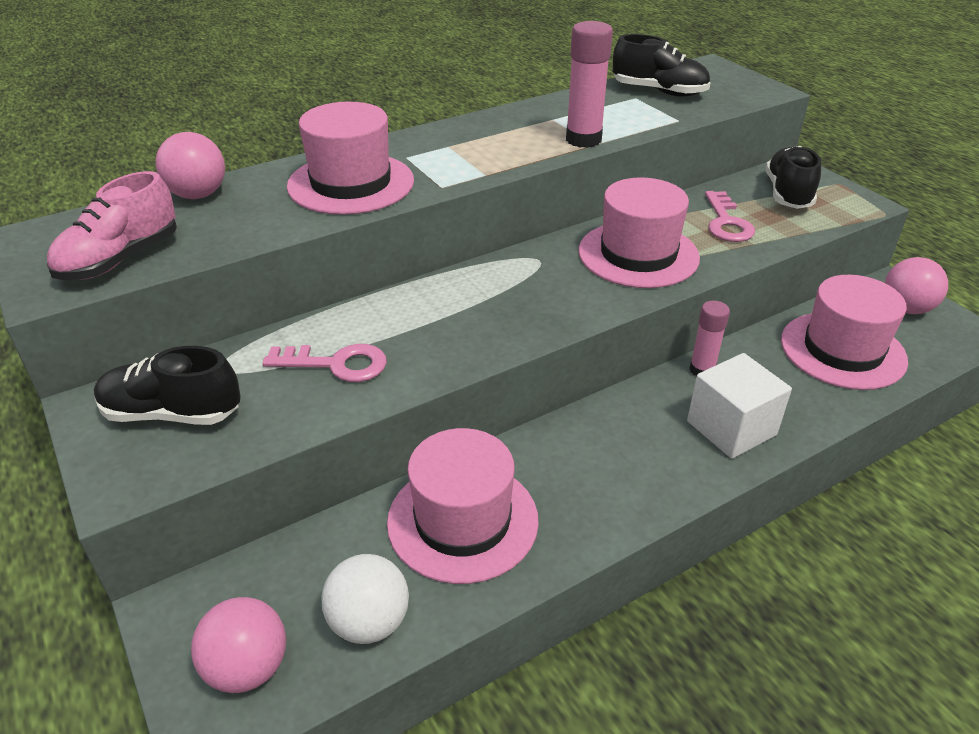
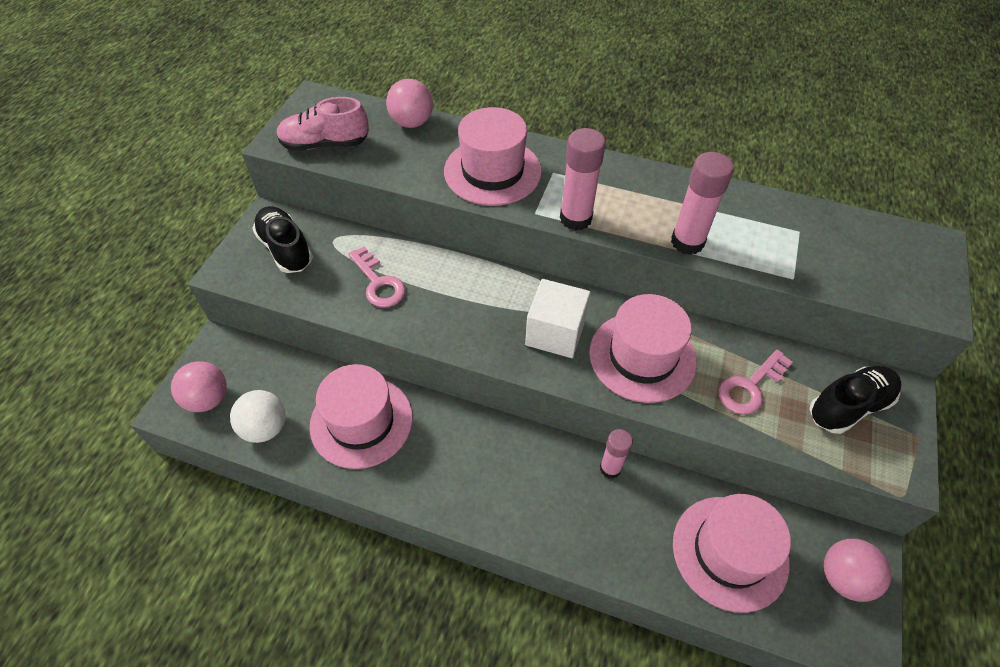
camera: 50 degrees right, 15 degrees up
(480, 172) = (575, 218): none -> pink glue stick
(659, 92) = (830, 239): black shoe -> none
(731, 428) = (564, 519): white cube -> white cube (555, 333)

